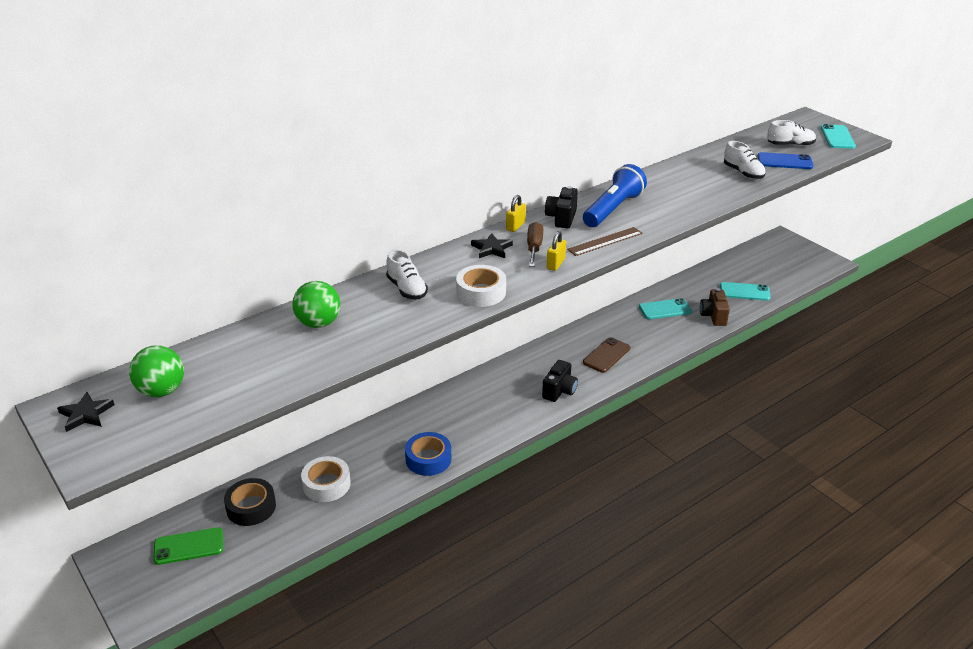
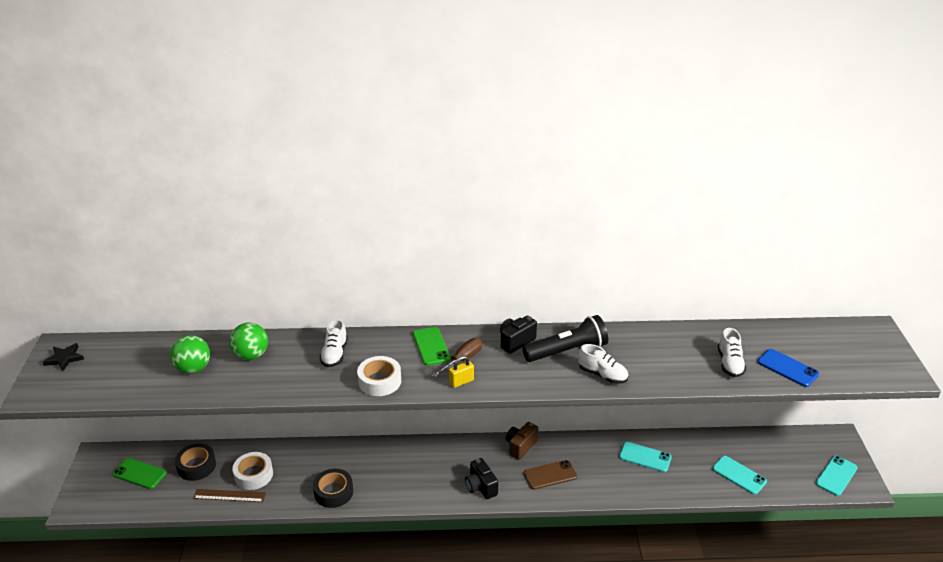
camera: 35 degrees right, 0 degrees up
(162, 391) = (115, 362): green ball -> green ball (193, 368)
(428, 459) = (333, 492): blue tape -> black tape
(491, 249) = (431, 346): black star -> green phone
(515, 226) = (472, 334): yellow padlock -> none
(559, 391) = (481, 487): black camera -> black camera turned 90 degrees clockwise
(605, 241) = (524, 379): brown ruler -> brown ruler (229, 496)
(613, 209) = (567, 351): blue flashlight -> black flashlight
(713, 316) = (683, 485): brown camera -> brown camera (520, 446)
(790, 145) = (816, 353): white shoe -> white shoe (602, 375)
(837, 137) = (880, 363): turquoise phone -> turquoise phone (836, 476)

